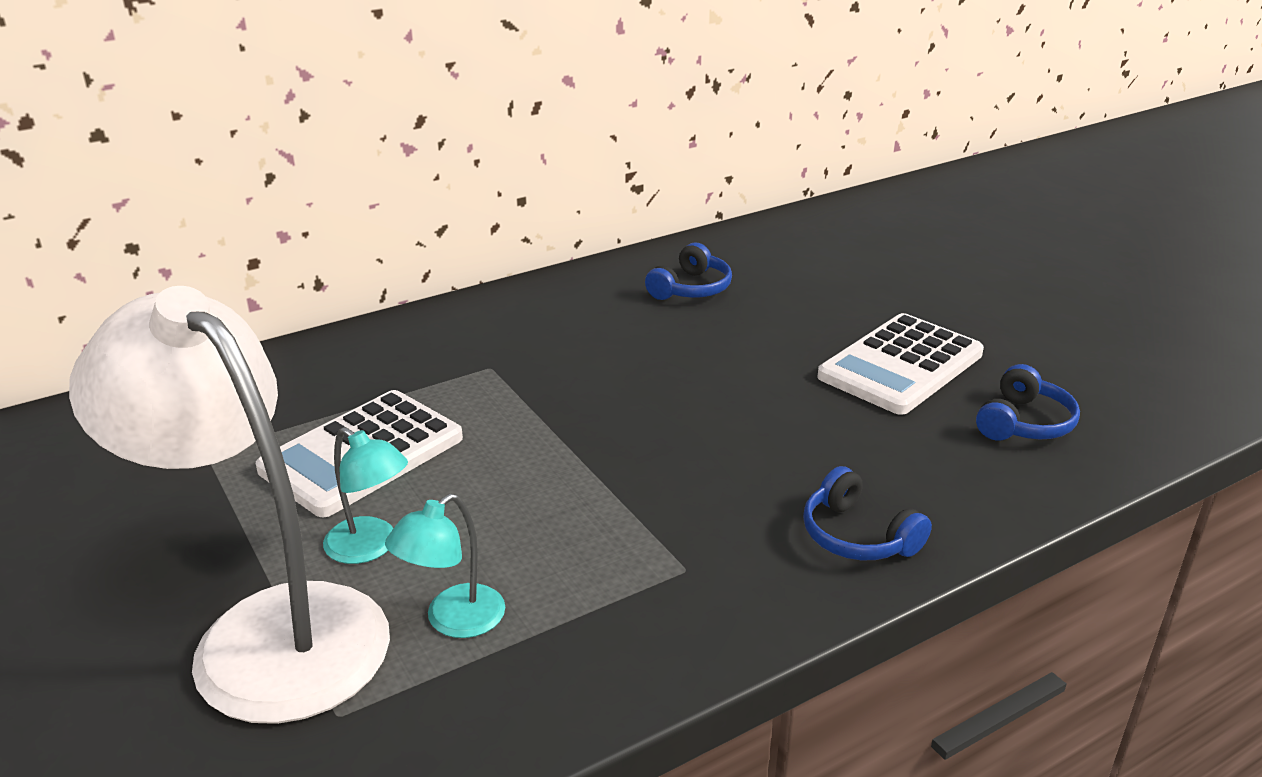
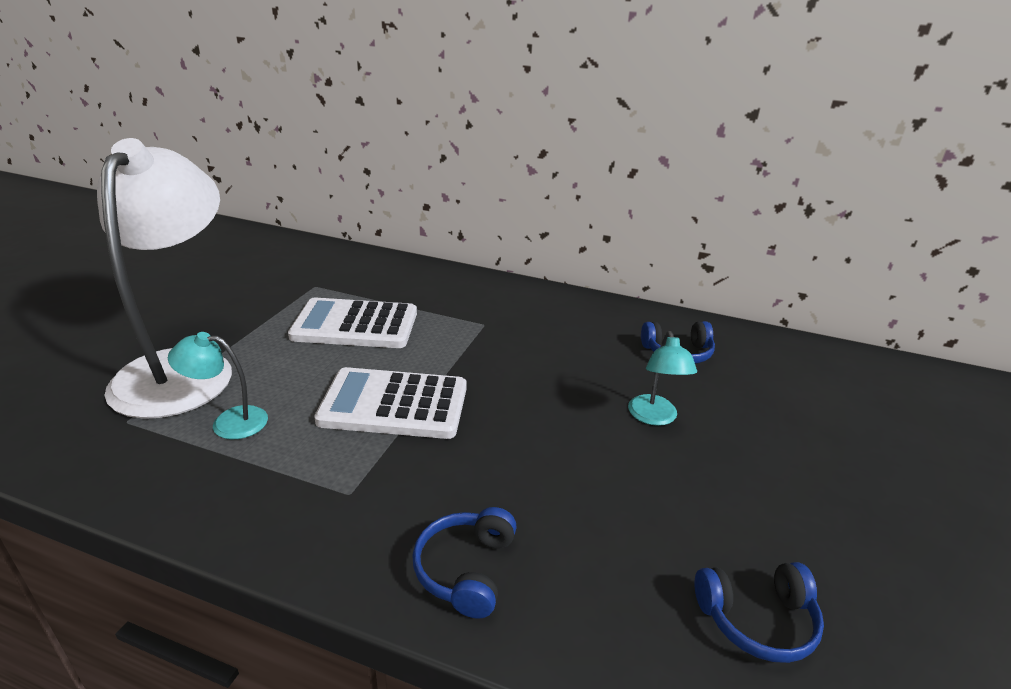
camera: 50 degrees right, 0 degrees up
(370, 547) = (275, 365): turquoise lamp -> turquoise lamp (654, 417)
(901, 365) = (733, 497): white calculator -> white calculator (394, 405)

